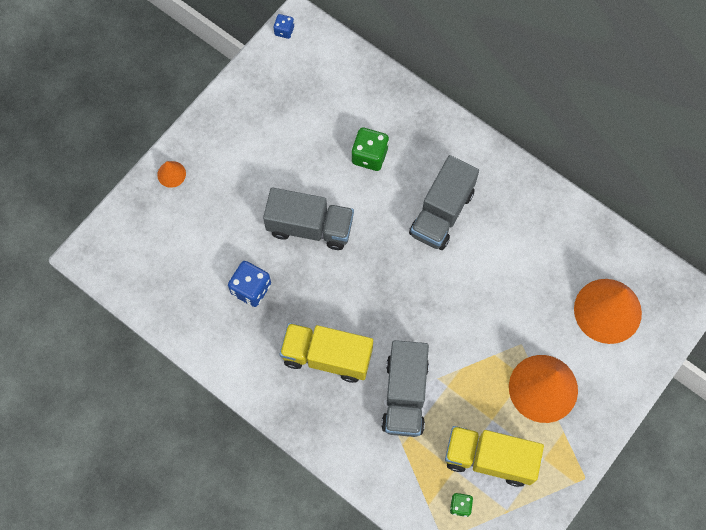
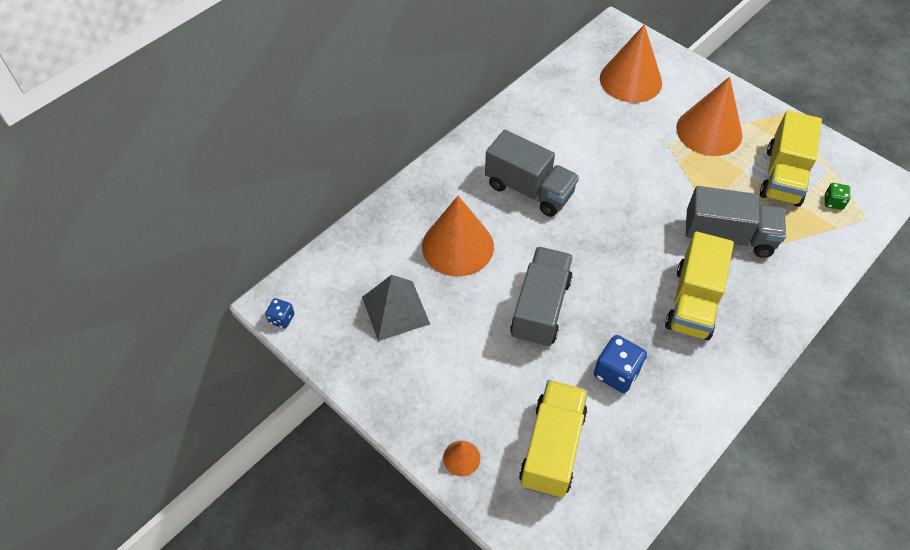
camera: 85 degrees left, 15 degrees down
(182, 239) = (552, 448): none -> yellow truck
(299, 113) = (395, 310): none -> grey pyramid
(369, 156) = (457, 246): green dice -> orange cone

